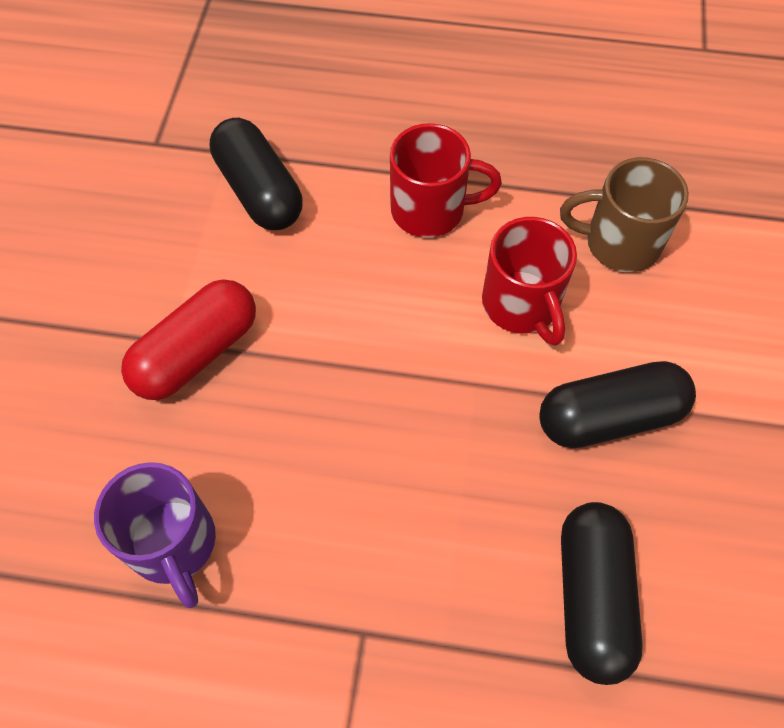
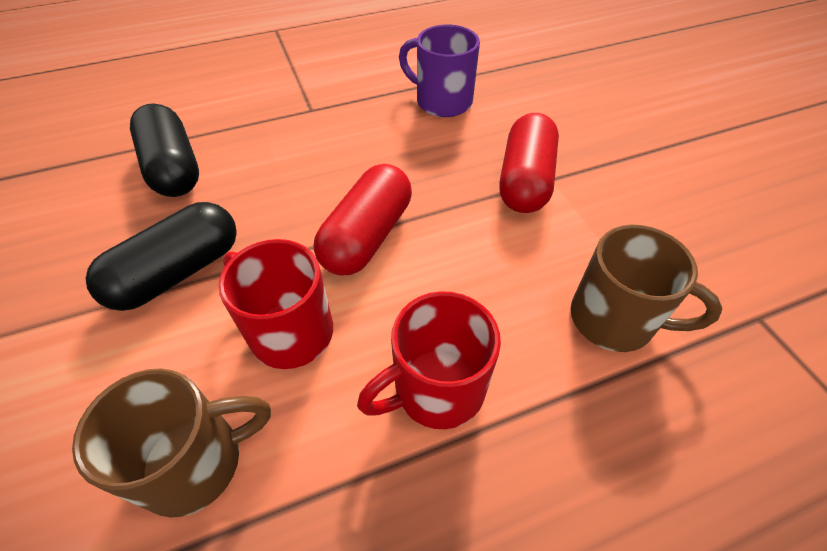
camera: 150 degrees right, 10 degrees down
(259, 191) = (615, 319): black capsule -> brown mug
(406, 366) = (367, 236): none -> red capsule

